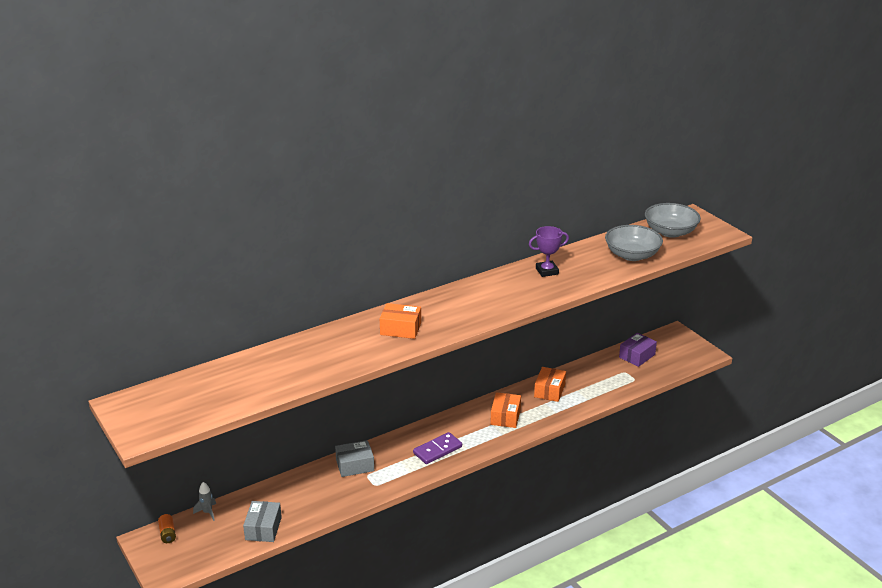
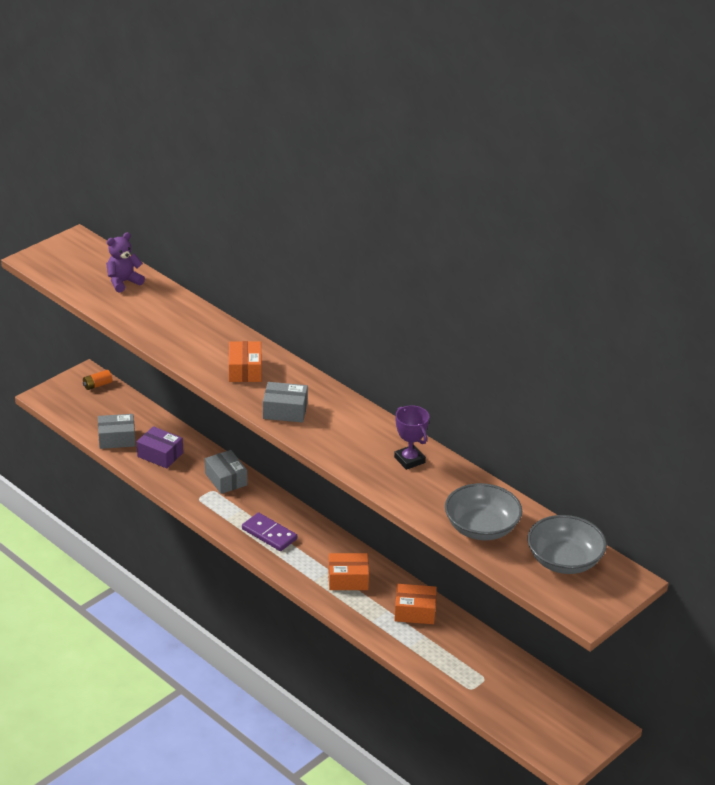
camera: 75 degrees right, 5 degrees up
(207, 512) = (131, 401): grey rocket -> none
(221, 381) = (123, 282): none -> purple teddy bear
(466, 316) = (285, 411): none -> grey box
(637, 356) = (527, 688): purple box -> purple box (160, 455)

